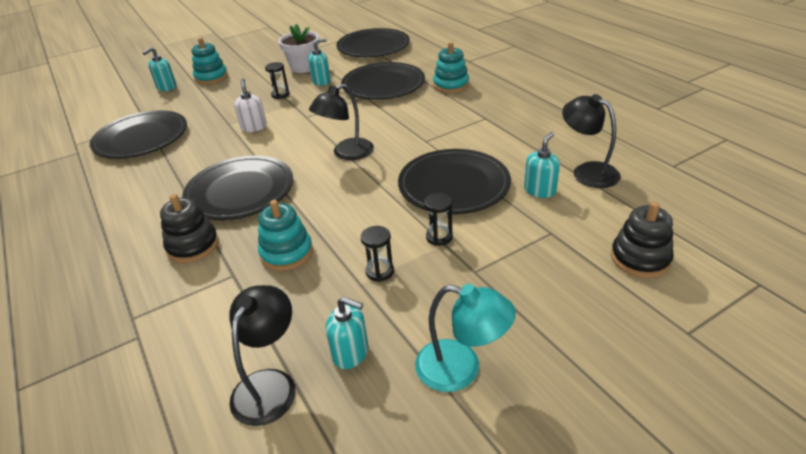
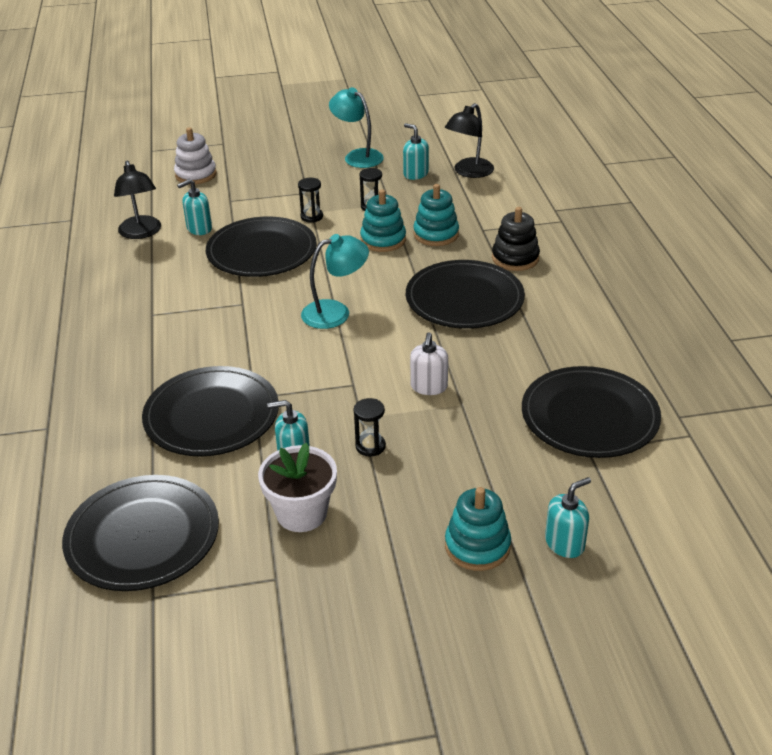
camera: 160 degrees left, 0 degrees up
(346, 153) = (335, 312): black lamp -> turquoise lamp
(451, 85) = (128, 382): turquoise stacking toy -> turquoise stacking toy (383, 240)
(640, 258) = (196, 175): black stacking toy -> white stacking toy

